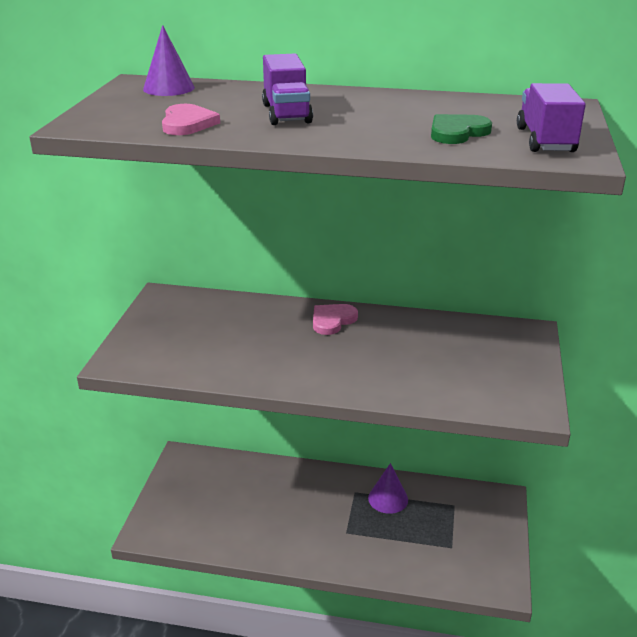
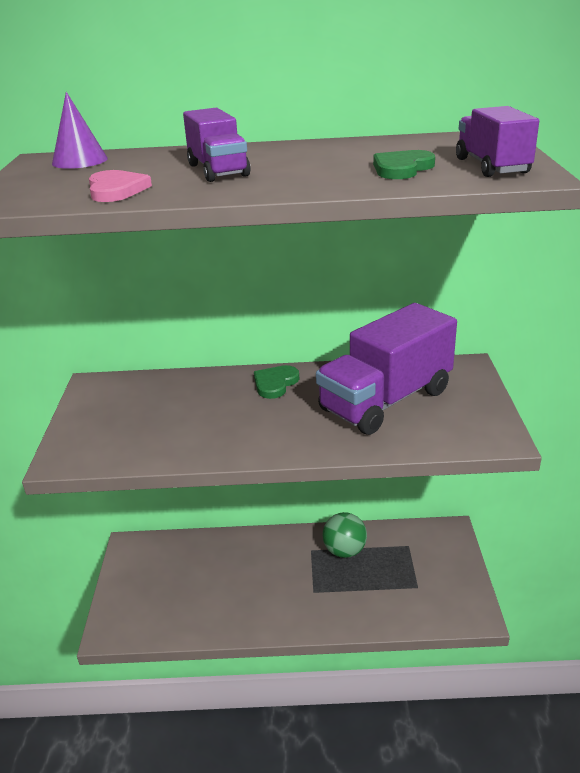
camera: 10 degrees left, 0 degrees up
(332, 320) = (275, 383): pink heart -> green heart
(388, 498) = (344, 551): purple cone -> green ball
(434, 354) = (386, 400): none -> purple truck

